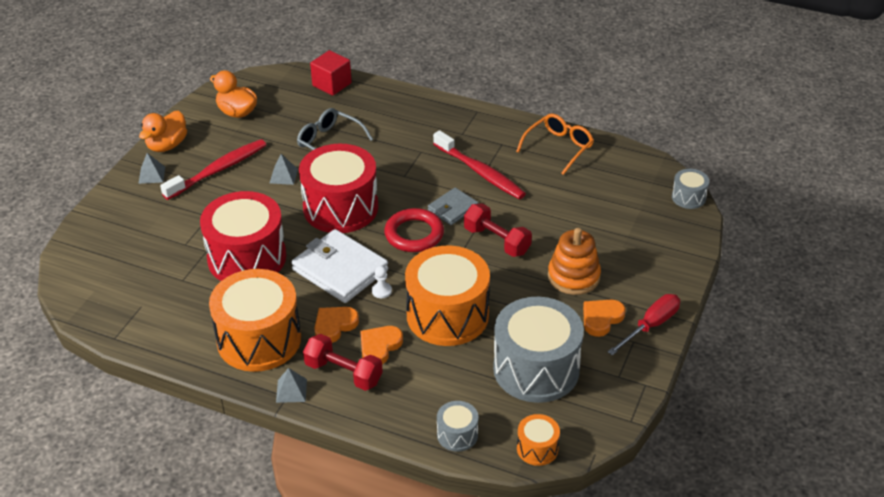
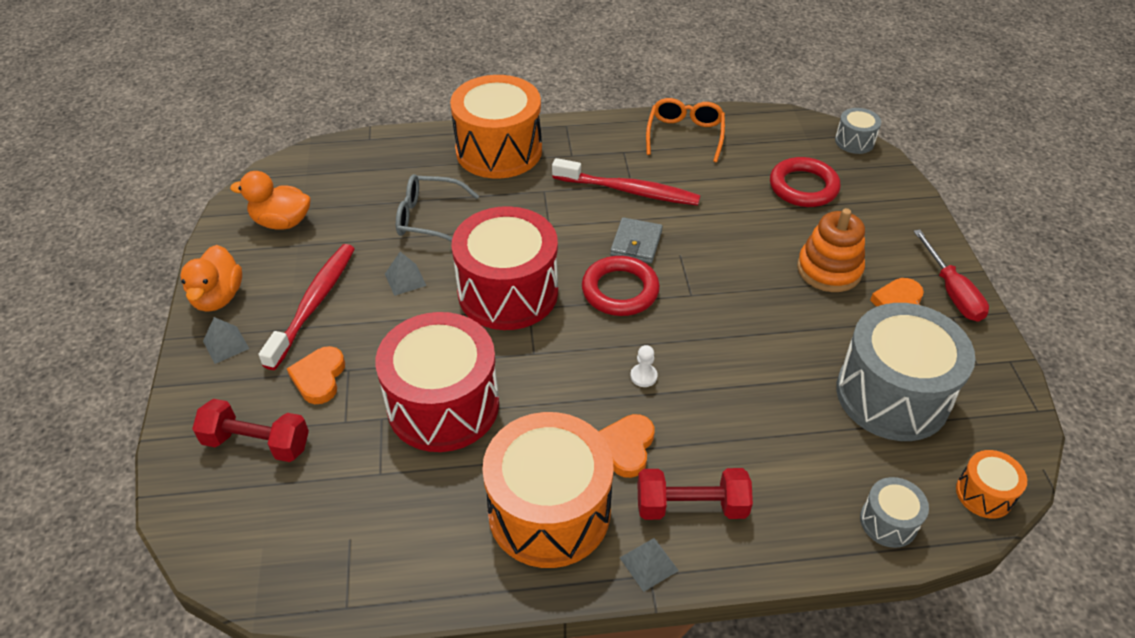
camera: 30 degrees left, 5 degrees up
(332, 84) = (375, 149): red cube -> none
(340, 270) = (572, 370): white wallet -> none
(379, 346) = (702, 449): orange heart -> orange heart (319, 377)
(447, 315) = (742, 373): orange drum -> orange drum (499, 150)
(496, 241) = (715, 262): red dumbbell -> red dumbbell (257, 443)
(613, 215) = (803, 187): none -> red ring
(651, 326) = (951, 292): red screwdriver -> red screwdriver turned 150 degrees clockwise

